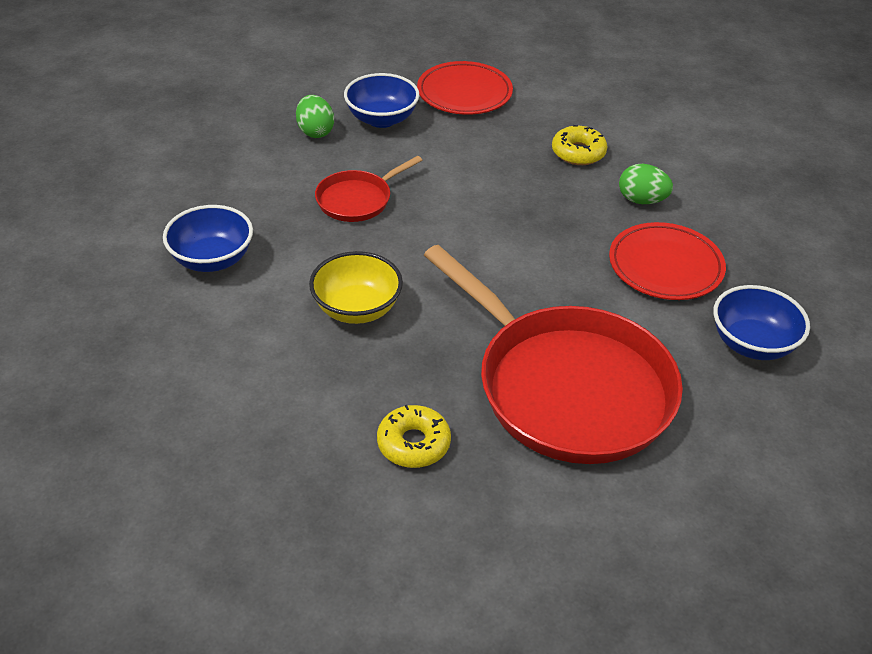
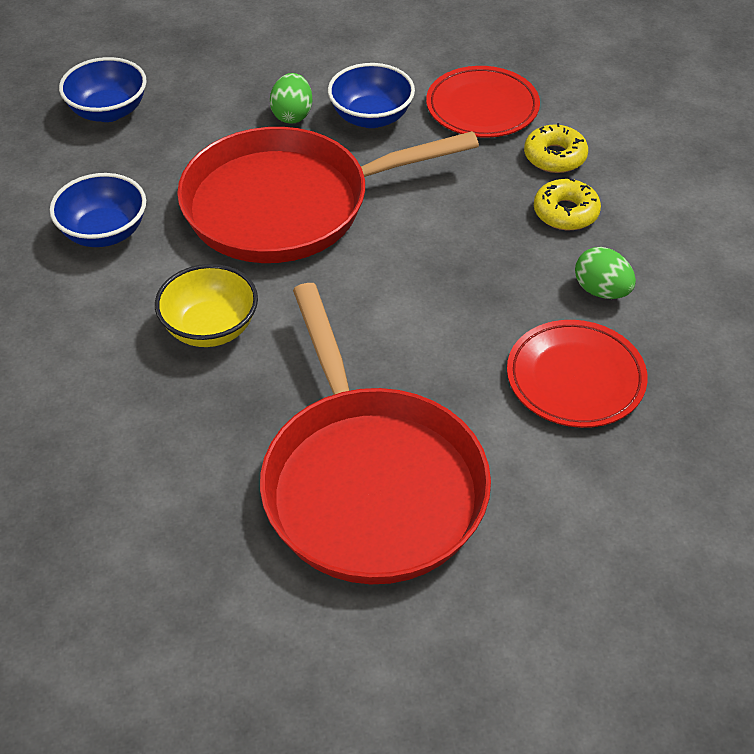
camera: 25 degrees right, 5 degrees up
(357, 200) = (287, 205): red pan -> red pan, size x2.19
(413, 443) = (175, 492): yellow donut -> yellow donut (555, 157)
(752, 344) = (614, 502): blue bowl -> blue bowl (108, 111)

